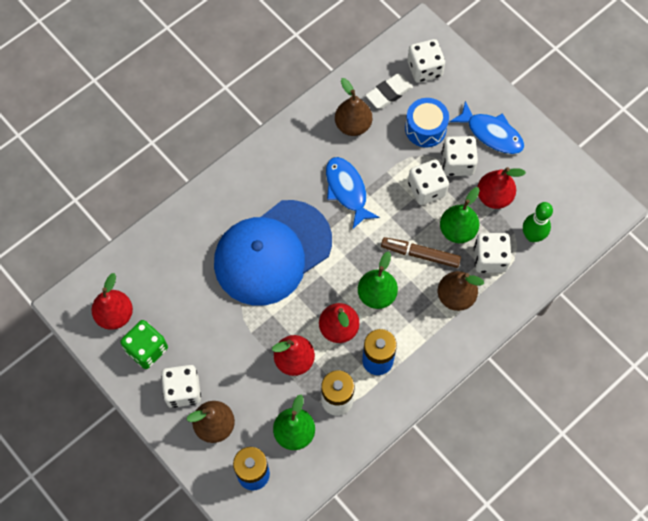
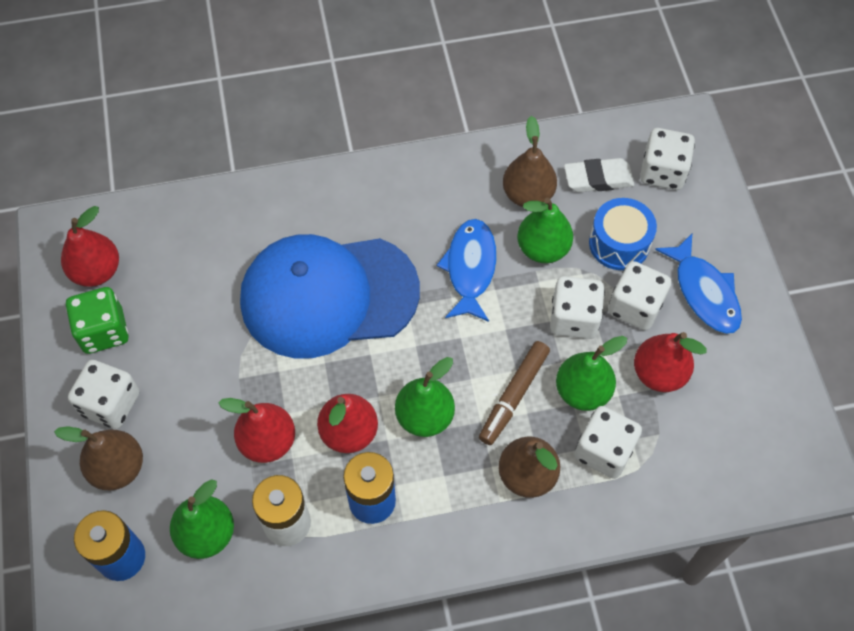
camera: 30 degrees right, 5 degrees down
(382, 155) = (542, 248): none -> green pear
(420, 254) = (514, 396): brown marker -> brown marker turned 105 degrees counterclockwise
(532, 236) = (681, 451): green bowling pin -> none

